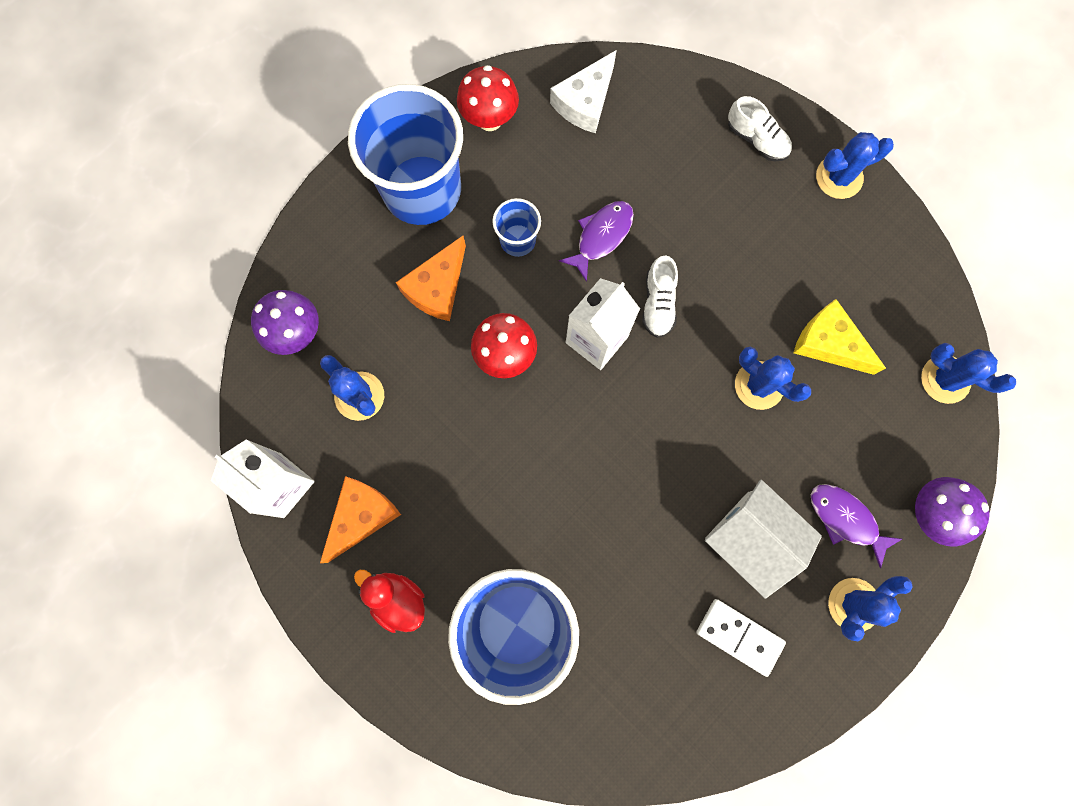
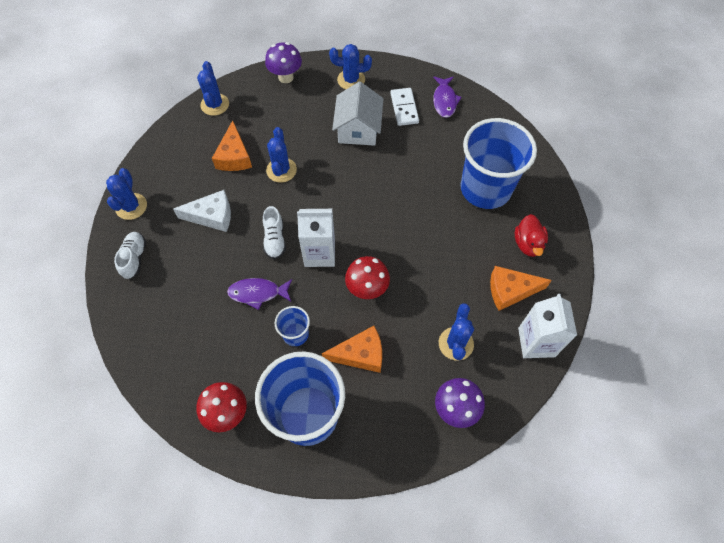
camera: 130 degrees left, 15 degrees down
(585, 102) = (173, 366): white cheese -> white cheese (212, 216)
(658, 303) = (275, 239): white shoe -> white shoe turned 120 degrees clockwise
(828, 343) = (234, 156): yellow cheese -> orange cheese
(839, 177) = (131, 206): blue cactus -> blue cactus turned 60 degrees clockwise
(845, 519) = (316, 102): purple fish -> purple fish (444, 101)

